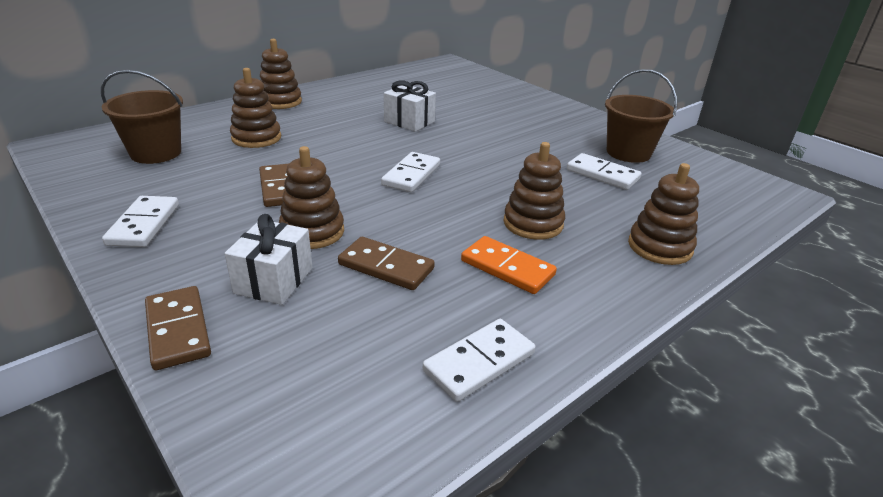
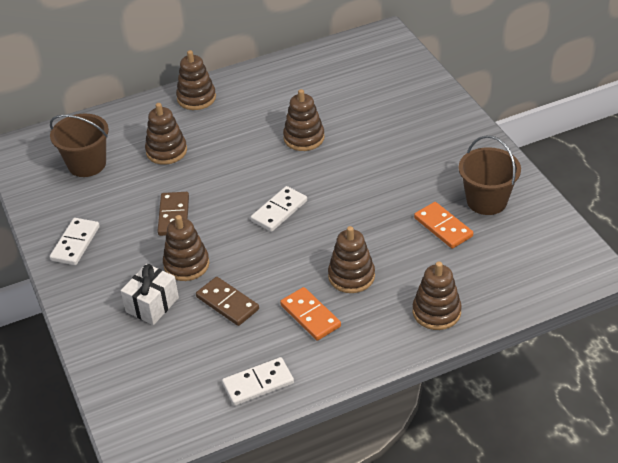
camera: 20 degrees right, 10 degrees up
(177, 330) = (91, 334): brown domino -> none
(409, 121) = (304, 138): white gift -> brown stacking toy
(602, 174) = (443, 227): white domino -> orange domino

